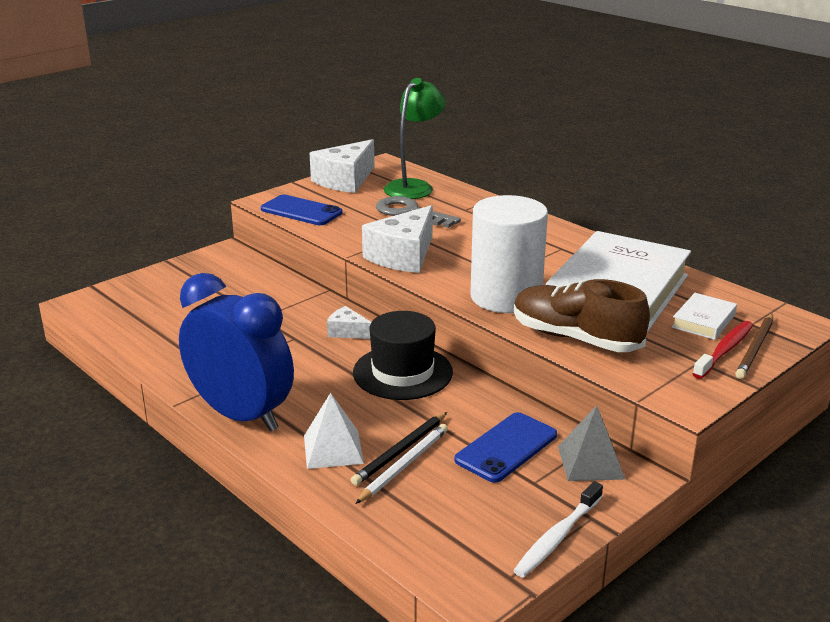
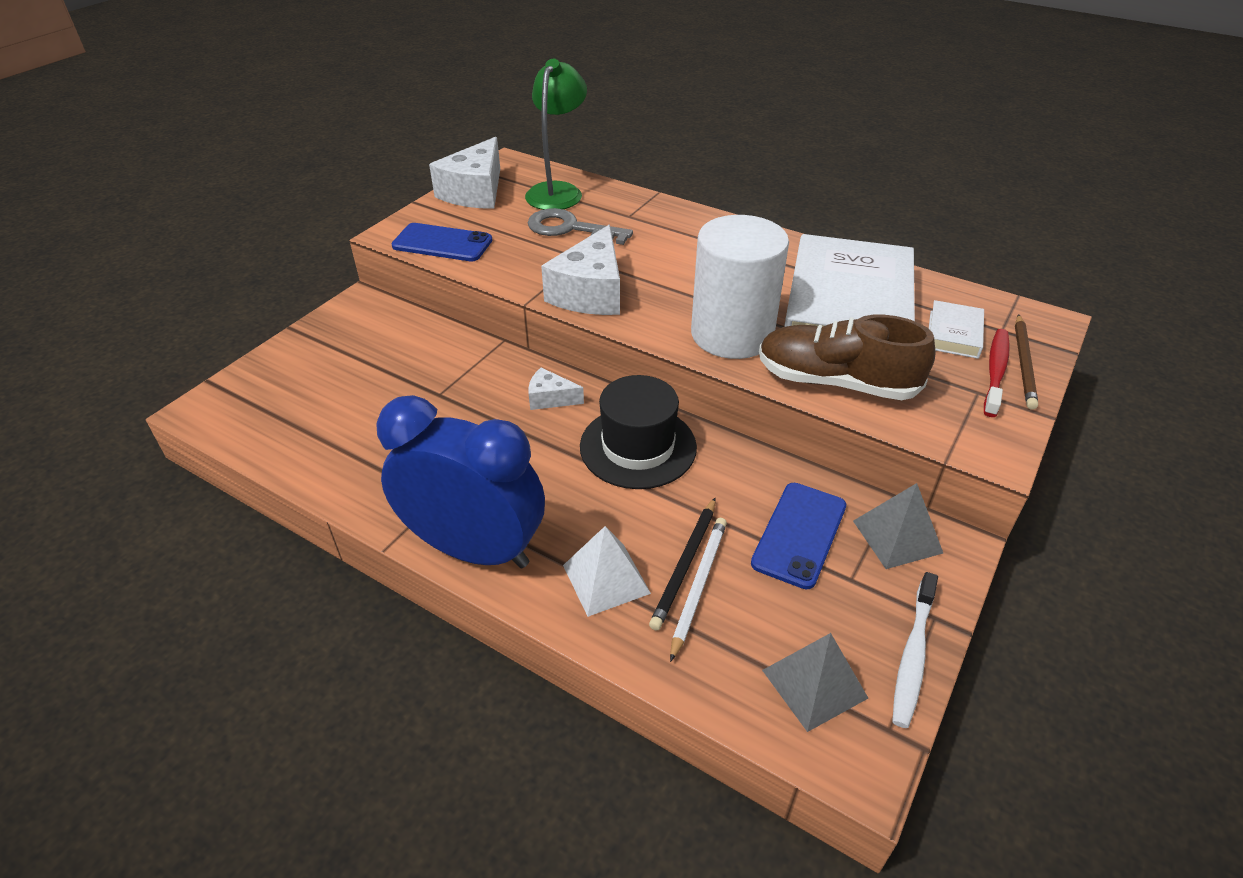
camera: 15 degrees left, 15 degrees up
(464, 539) = (814, 684): none -> grey pyramid

